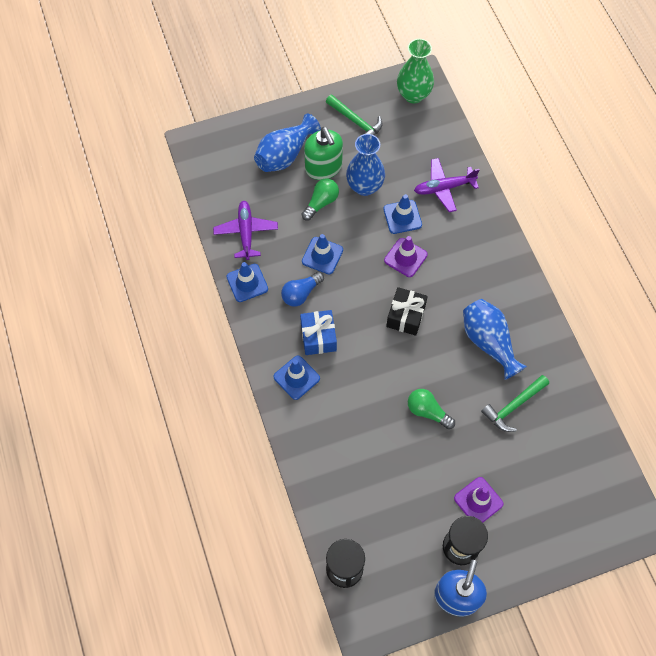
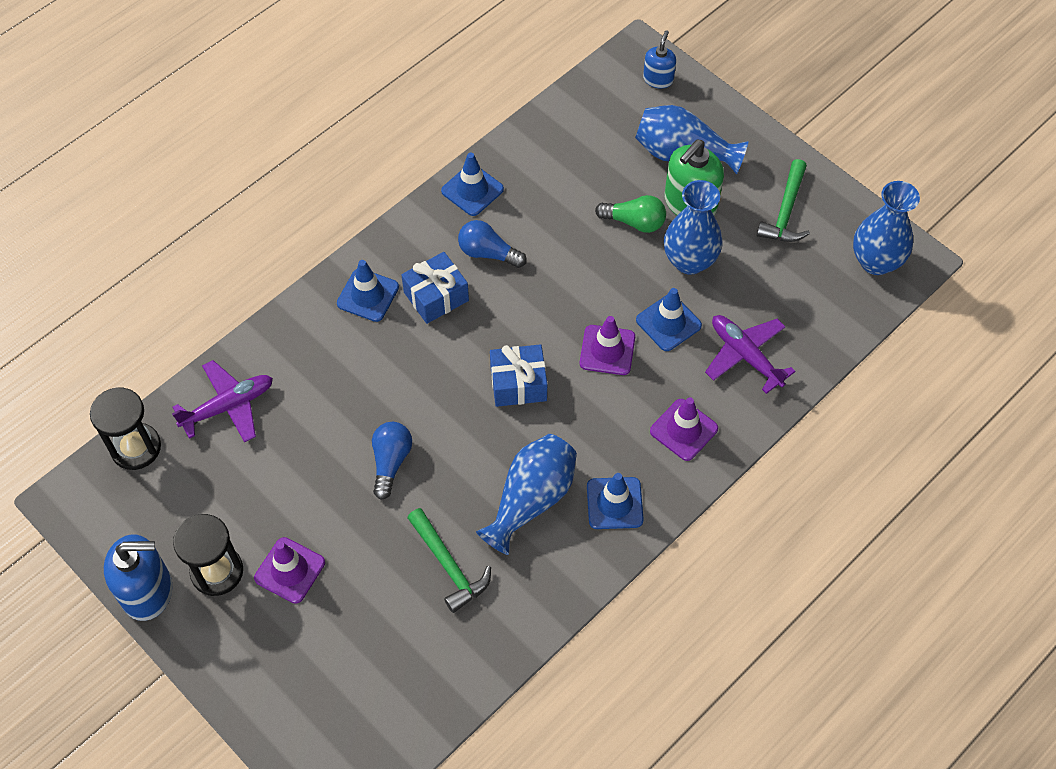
camera: 65 degrees right, 5 degrees down
(220, 142) = (658, 79): none -> blue soap dispenser
(246, 232) = (543, 159): purple plane -> purple plane (229, 406)
(322, 255) = (556, 254): blue traffic cone -> blue traffic cone (614, 503)
(405, 316) = (518, 384): black gift -> blue gift
(413, 95) = (875, 261): green vase -> blue vase
(427, 411) = (390, 462): green light bulb -> blue light bulb
(478, 241) = (683, 430): none -> purple traffic cone
(513, 406) = (449, 566): green hammer -> green hammer turned 150 degrees counterclockwise

